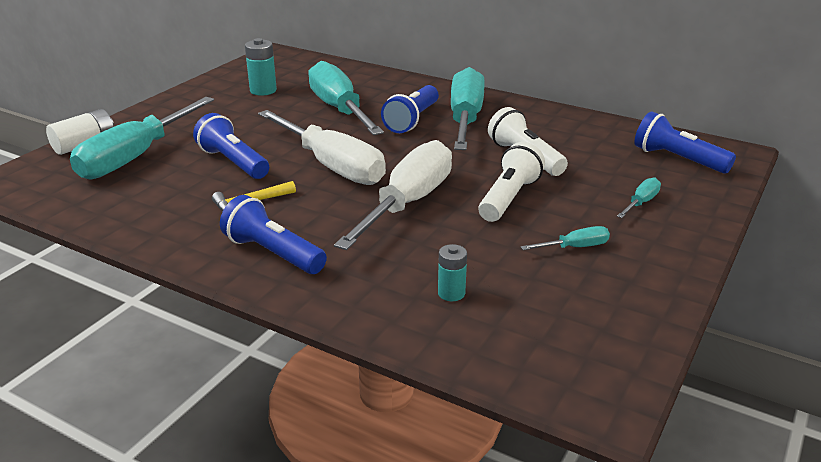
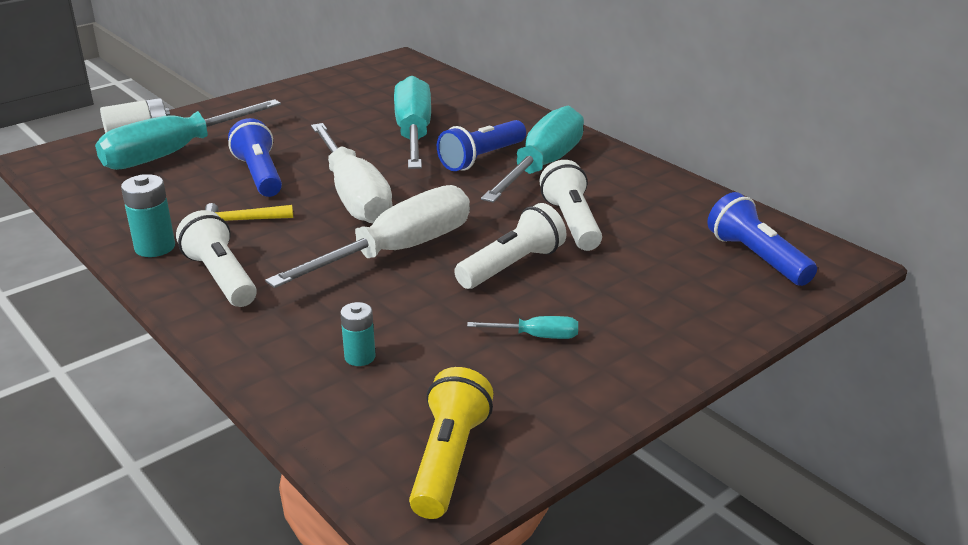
camera: 20 degrees right, 0 degrees up
(263, 90) = (352, 100): turquoise battery -> turquoise battery (155, 247)
(273, 253) = (221, 277): blue flashlight -> white flashlight
(593, 357) = (448, 460): none -> yellow flashlight
(641, 202) = (662, 301): turquoise screwdriver -> none

